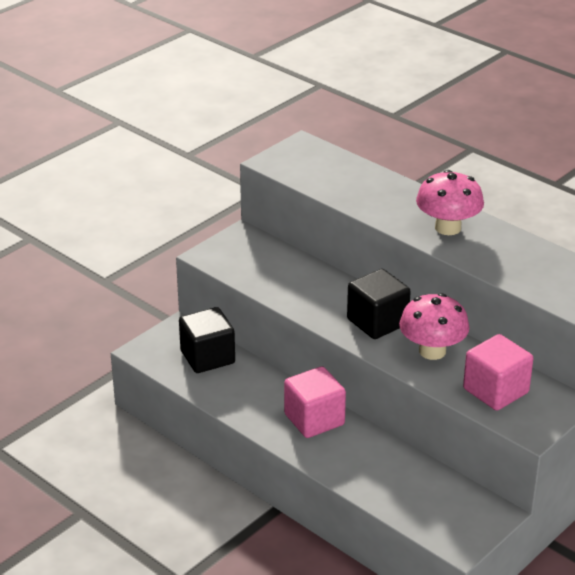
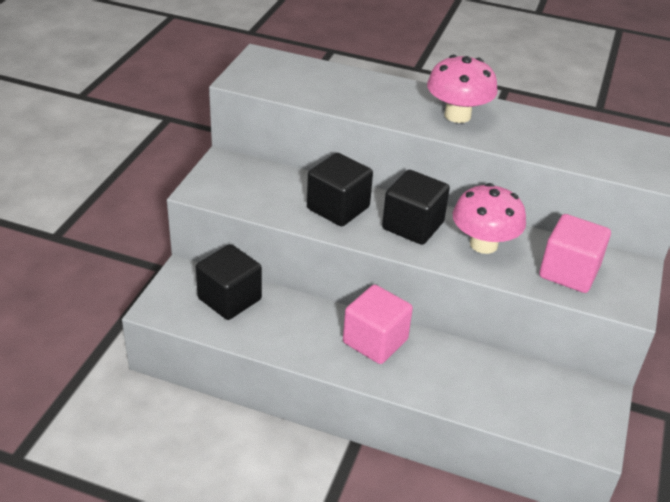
camera: 25 degrees left, 5 degrees up
(319, 294) = (338, 208): none -> black cube

